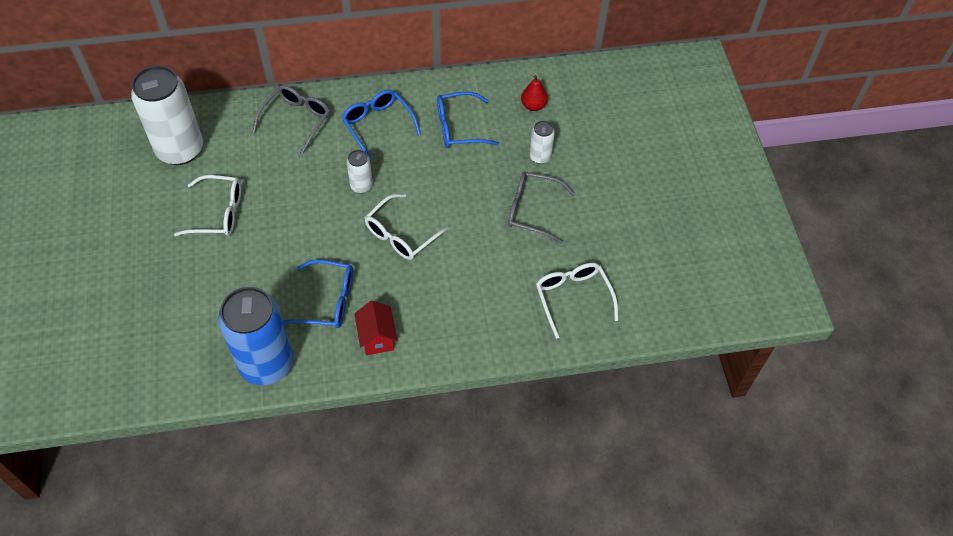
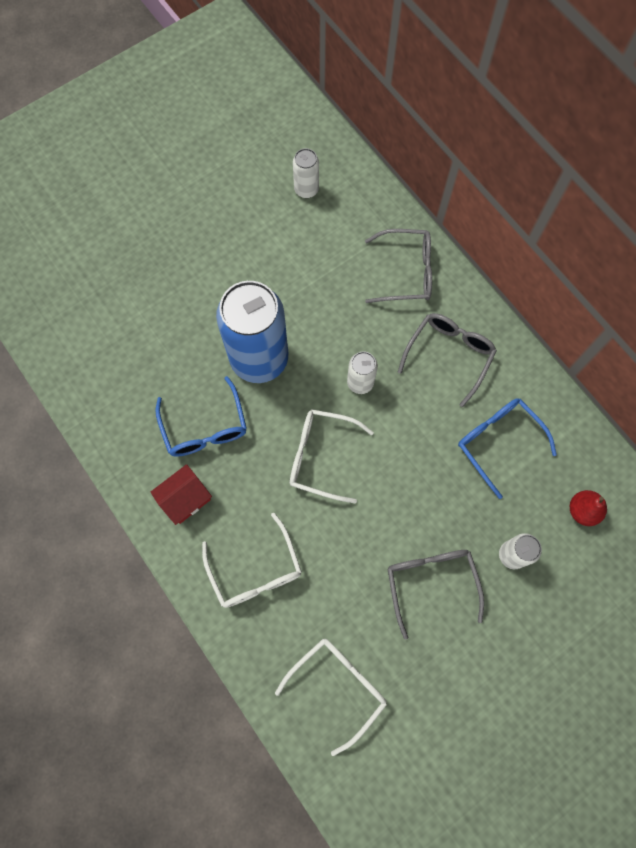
camera: 65 degrees right, 15 degrees up
(180, 149) = (306, 189): white can -> white can, size x0.46
(218, 213) = (252, 268): white glasses -> white glasses (255, 571)
(266, 364) = (108, 410): blue can -> blue can (259, 359)
(377, 125) = (449, 355): blue glasses -> grey glasses

